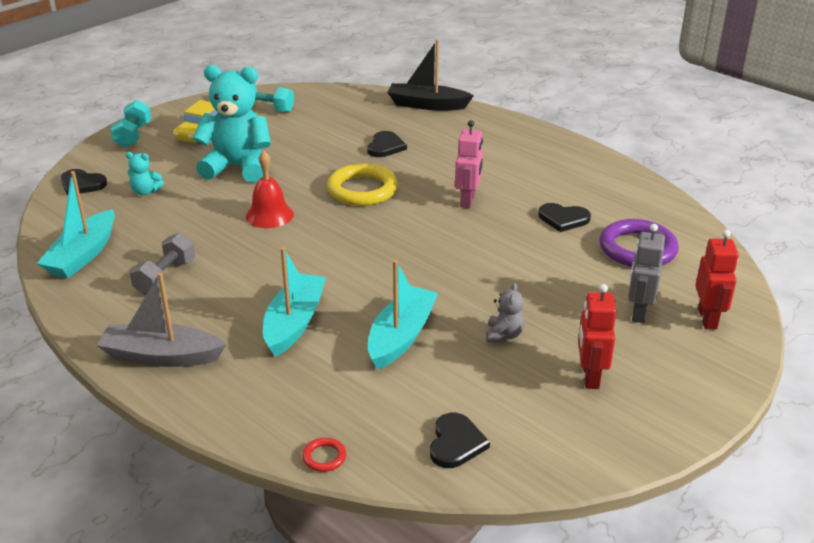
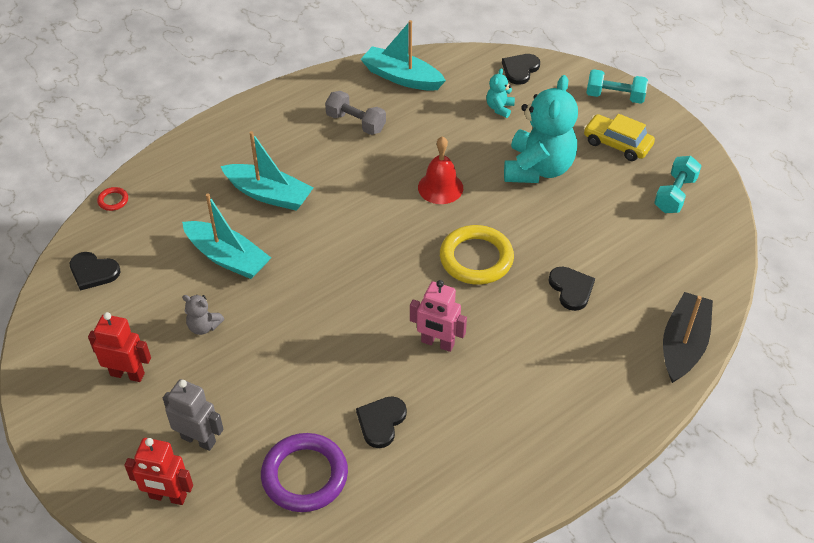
camera: 100 degrees right, 15 degrees up
(161, 356) = (254, 122): grey boat -> none
(385, 146) = (571, 289): black heart -> black heart turned 135 degrees counterclockwise

